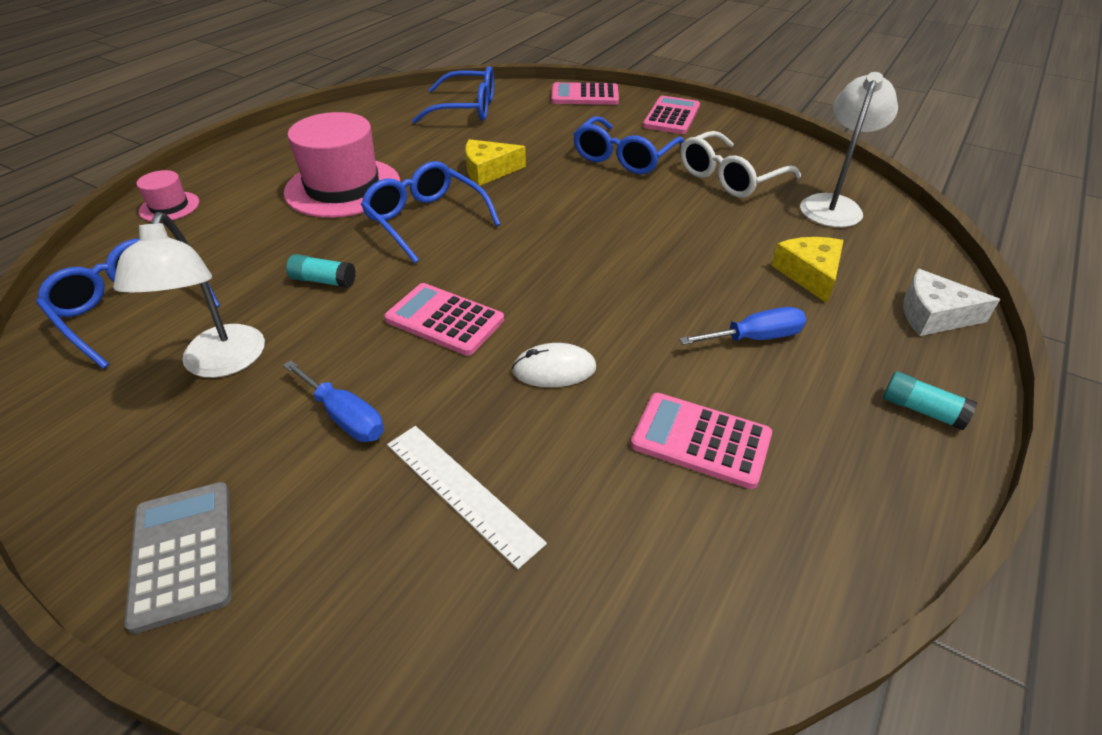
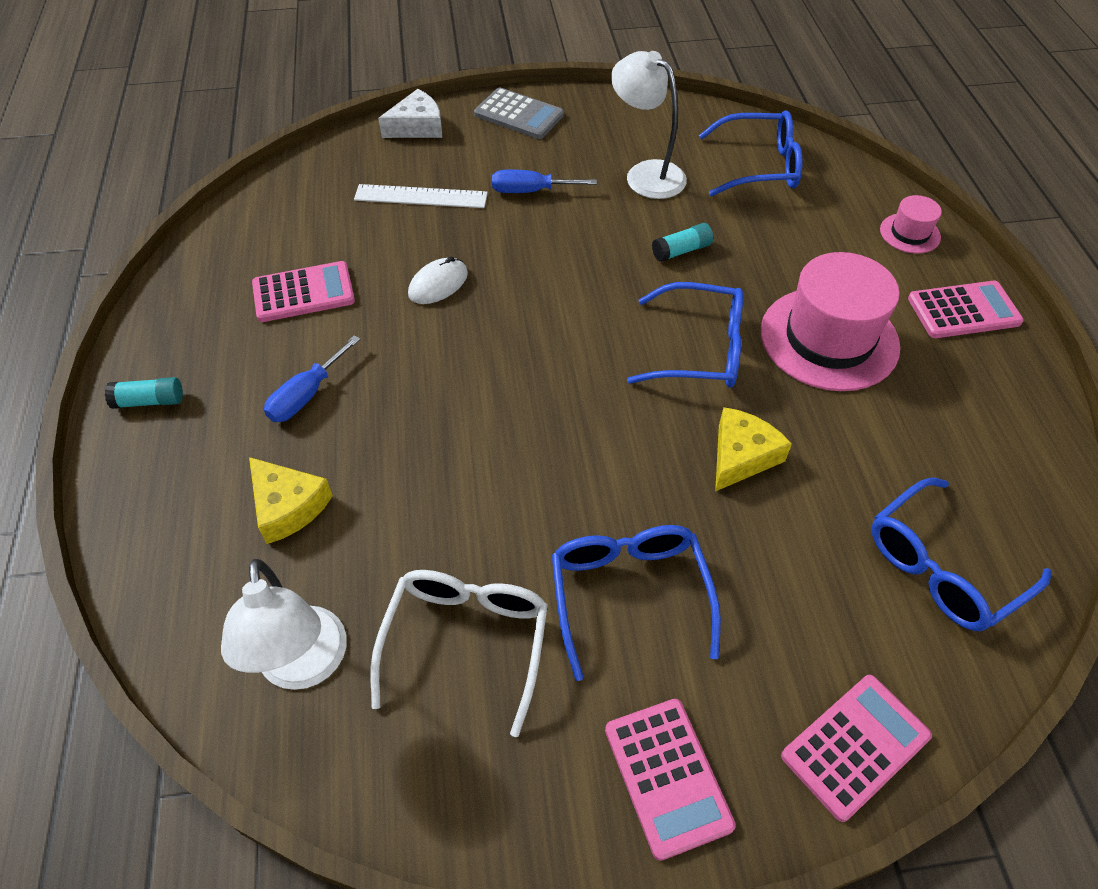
camera: 140 degrees right, 10 degrees up
(444, 319) = (554, 274): pink calculator -> pink calculator (963, 311)
(933, 315) = (147, 520): white cheese -> white cheese (417, 127)

